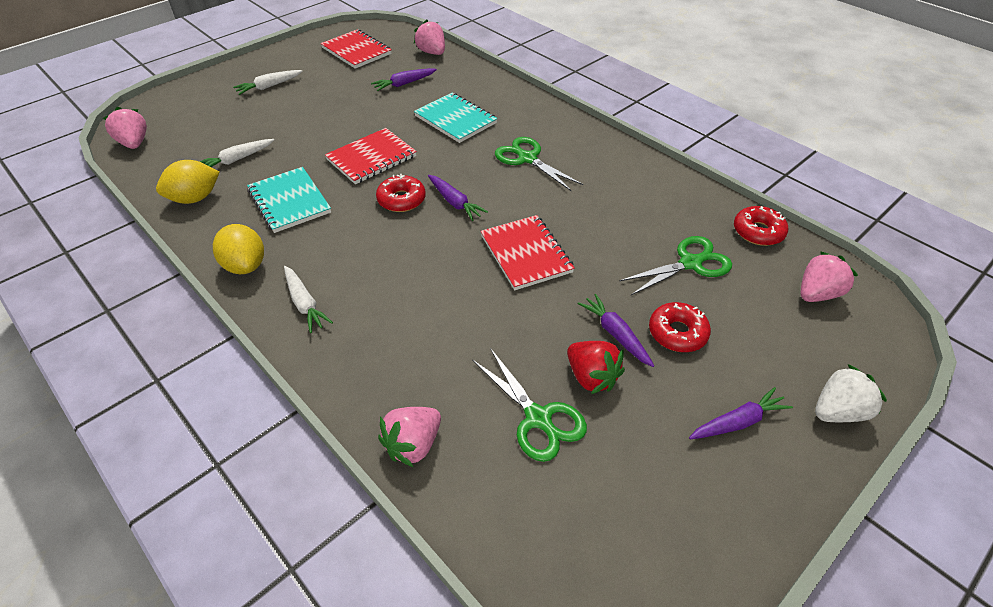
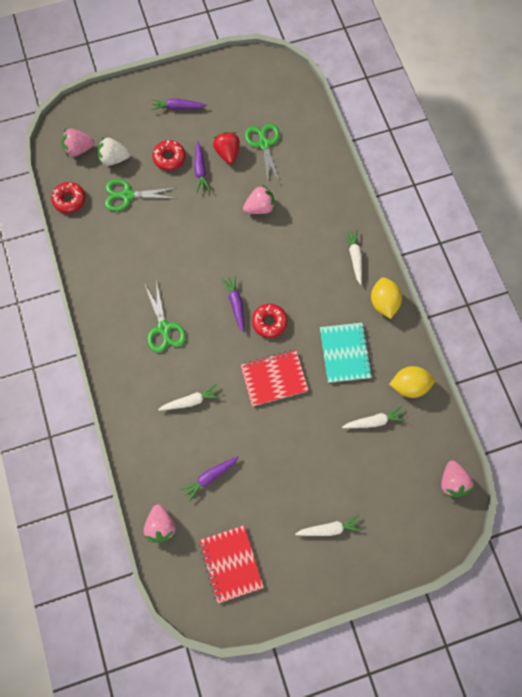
camera: 155 degrees left, 25 degrees up
(404, 84) = (210, 477): purple carrot -> purple carrot turned 150 degrees clockwise
(413, 445) = (325, 155): pink strawberry -> pink strawberry (260, 208)
(456, 119) = (191, 401): turquoise notebook -> white carrot
(526, 254) = (215, 241): red notebook -> none
(838, 411) = (131, 94): white strawberry -> white strawberry (114, 159)

